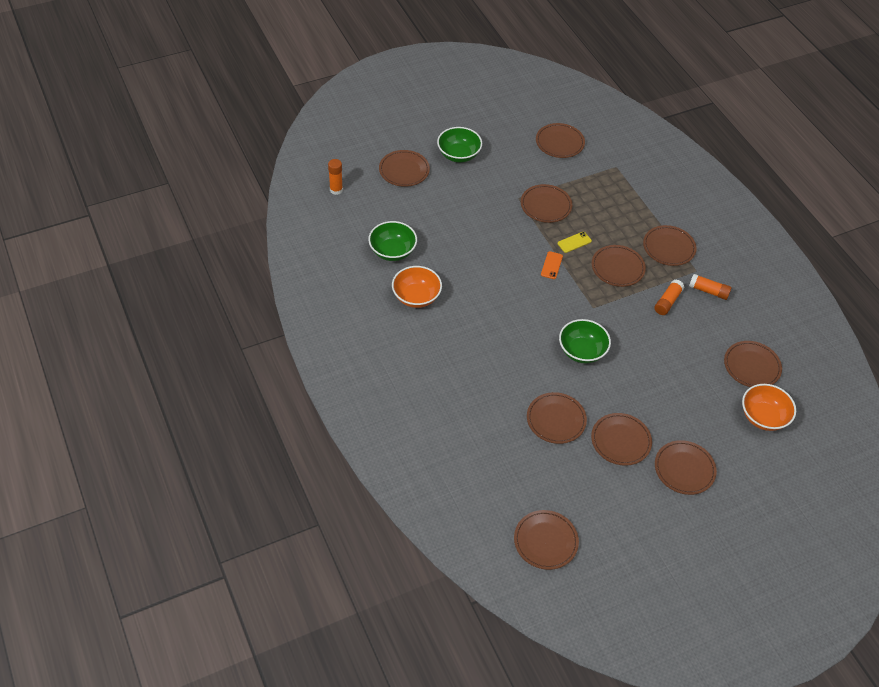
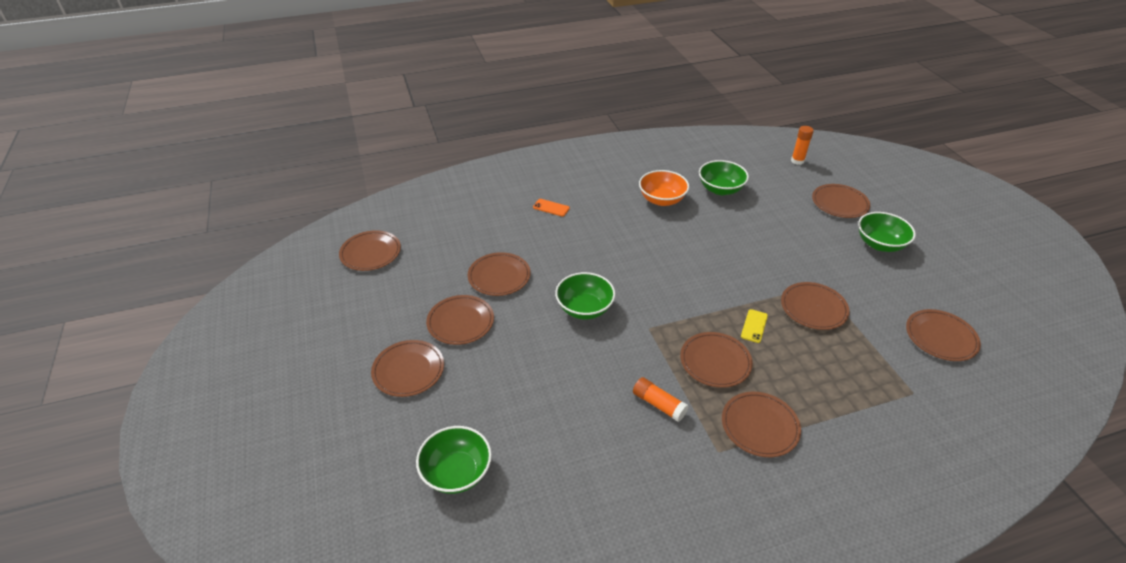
camera: 100 degrees right, 10 degrees down
(551, 265) = (713, 300): orange phone -> orange phone (551, 208)
(574, 242) = (754, 326): yellow phone -> yellow phone turned 45 degrees clockwise
(708, 291) = (679, 458): orange glue stick -> none
(751, 366) = (541, 480): brown plate -> none
(763, 417) = (457, 472): orange bowl -> green bowl

